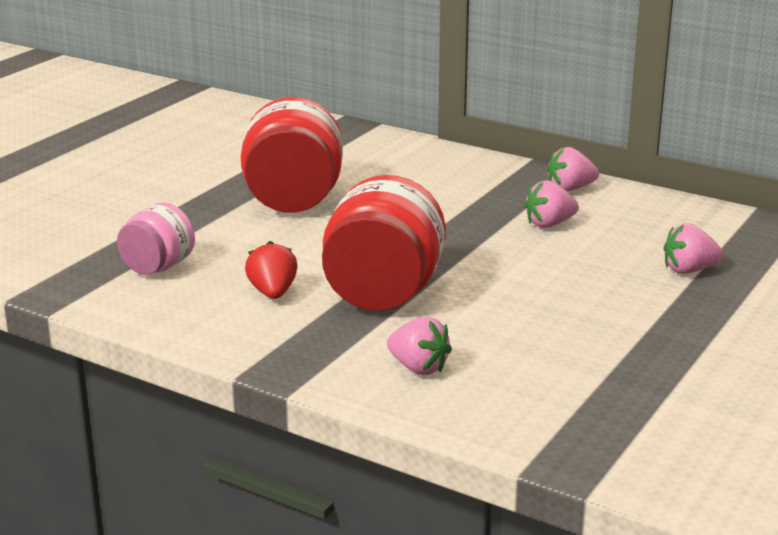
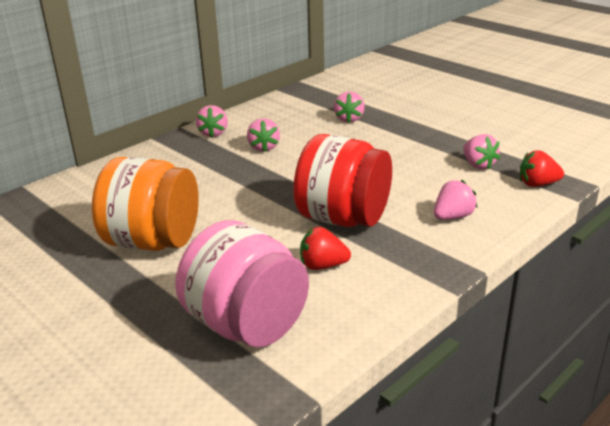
camera: 75 degrees left, 5 degrees up
(158, 267) = (246, 325): pink jar -> pink jar, size x1.75
(293, 201) = (153, 242): red jar -> orange jar
(555, 436) = (537, 184): none -> red strawberry
(593, 383) = (478, 165): none -> pink strawberry

